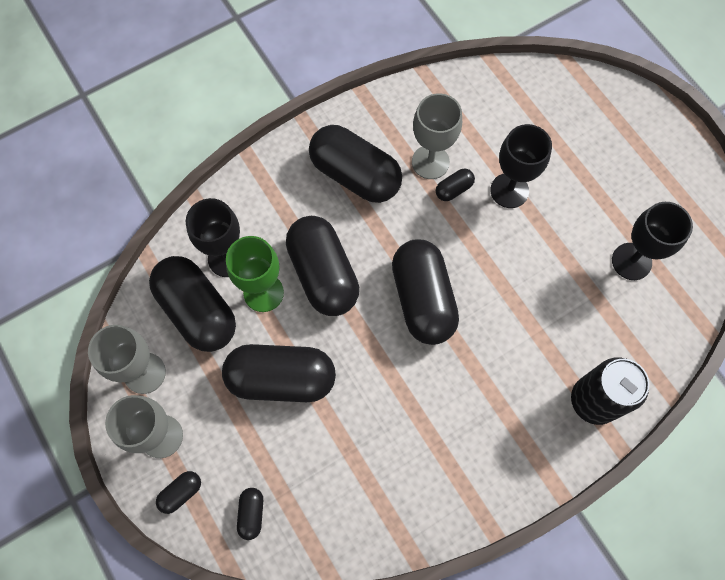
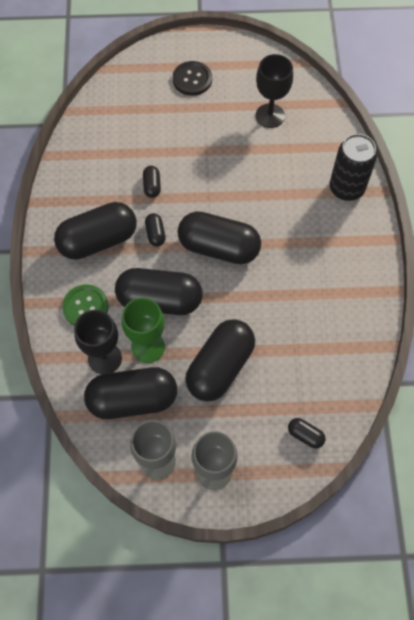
camera: 60 degrees left, 5 degrees down
(181, 493) = (263, 477): black capsule -> black capsule (155, 234)
(273, 207) = (85, 307): none -> green button
(430, 162) = (121, 189): grey goblet -> none
(509, 190) = (175, 154): black goblet -> none
(619, 152) = (192, 79): none -> black button

